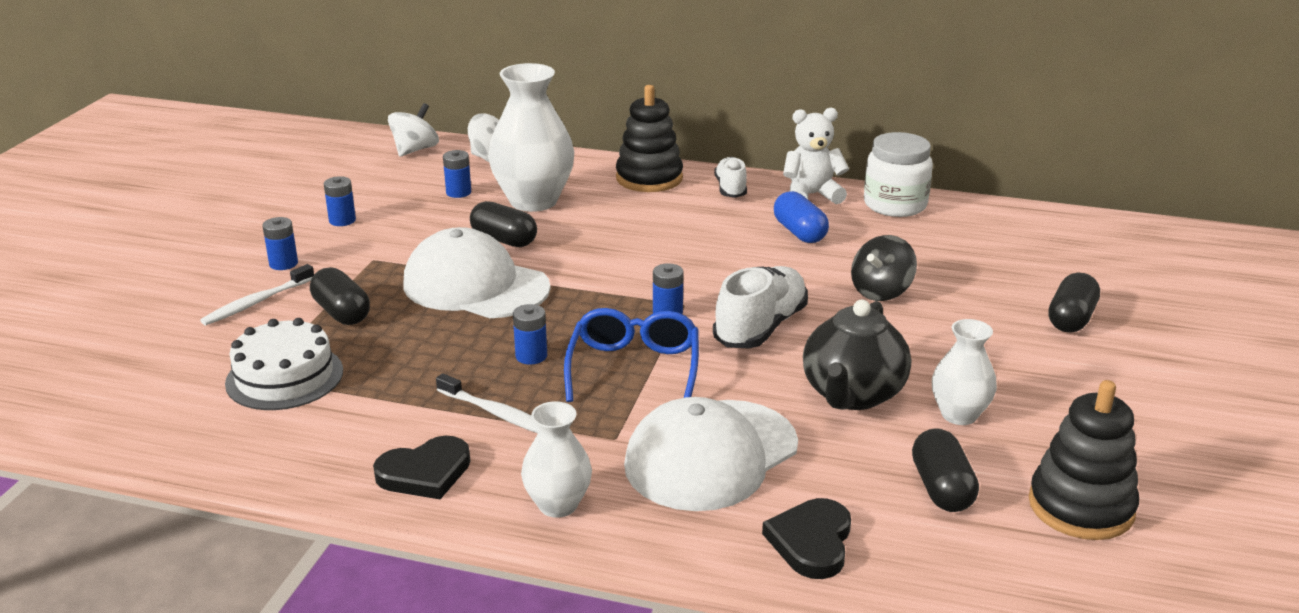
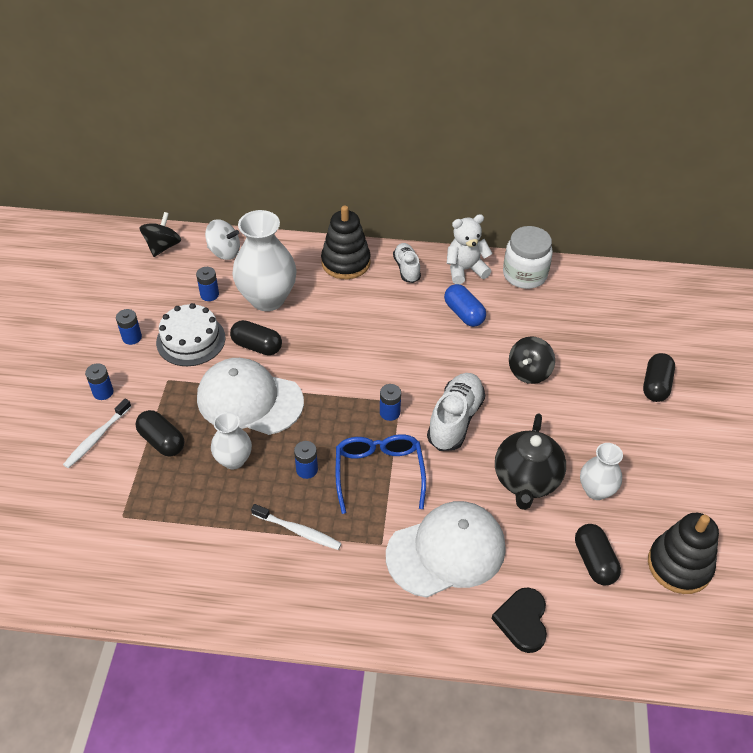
camera: 10 degrees left, 20 degrees up
(284, 377) = (142, 514): white cake -> white cake (191, 340)
(415, 150) = (163, 246): white spinning top -> black spinning top
(425, 472) = (265, 594): black heart -> none
(558, 505) = (358, 611): white vase -> white vase (233, 460)
(711, 455) = (446, 551): white cap -> white cap turned 150 degrees counterclockwise

